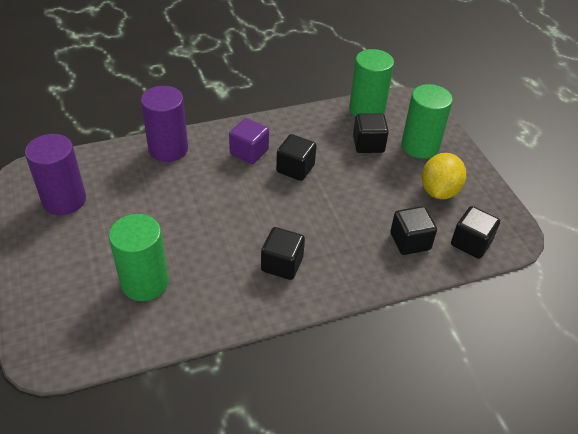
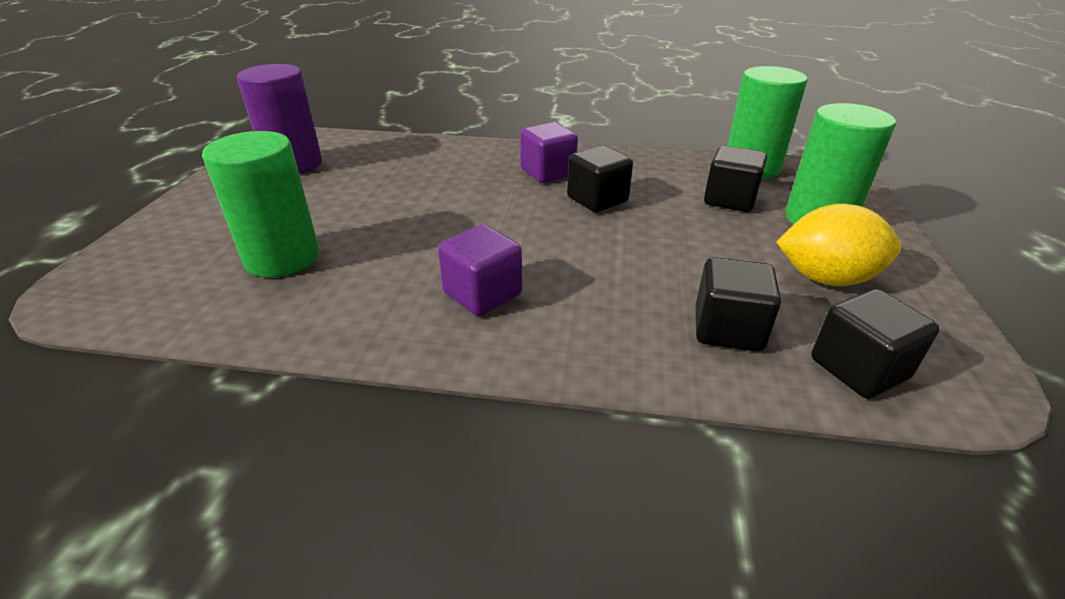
camera: 30 degrees right, 10 degrees down
(168, 149) = (452, 150): purple cylinder -> none
(282, 264) = (482, 294): black cube -> purple cube
(439, 191) = (826, 278): yellow lemon -> yellow lemon turned 45 degrees clockwise

